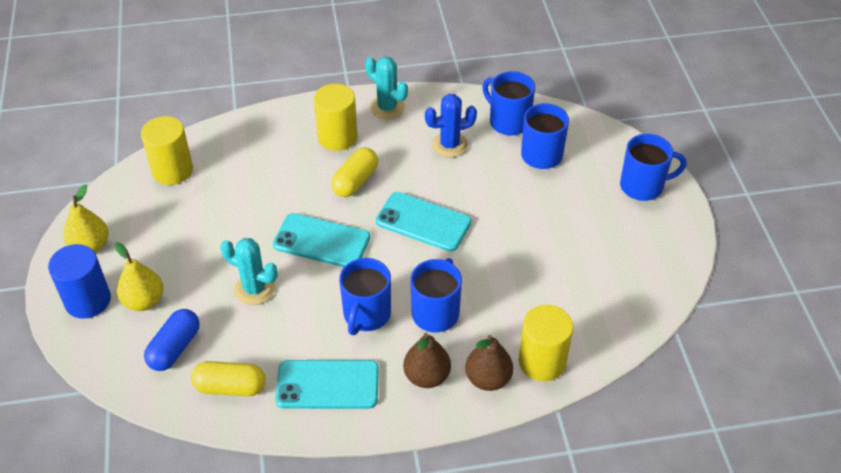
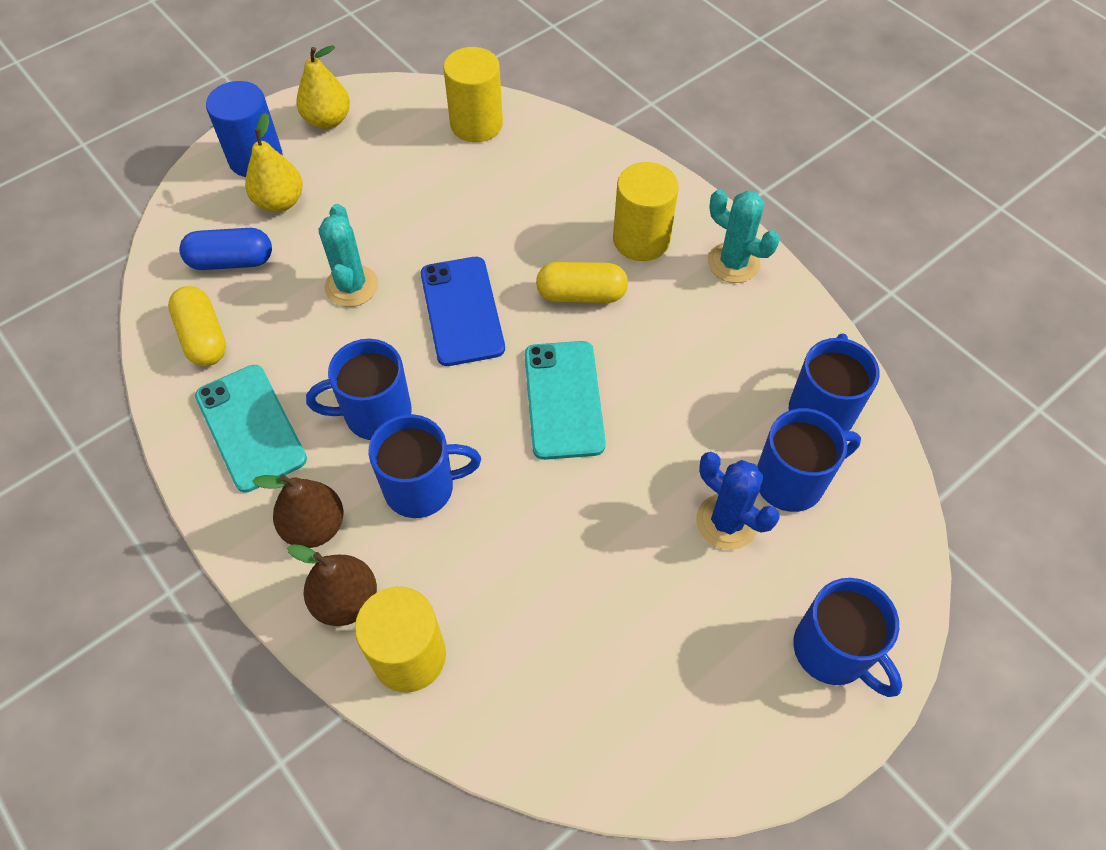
camera: 60 degrees right, 10 degrees up
(321, 241) = (462, 311): turquoise phone -> blue phone
(387, 107) = (733, 263): turquoise cactus -> turquoise cactus turned 60 degrees counterclockwise
(450, 145) = (721, 363): blue cactus -> blue cactus (726, 522)

